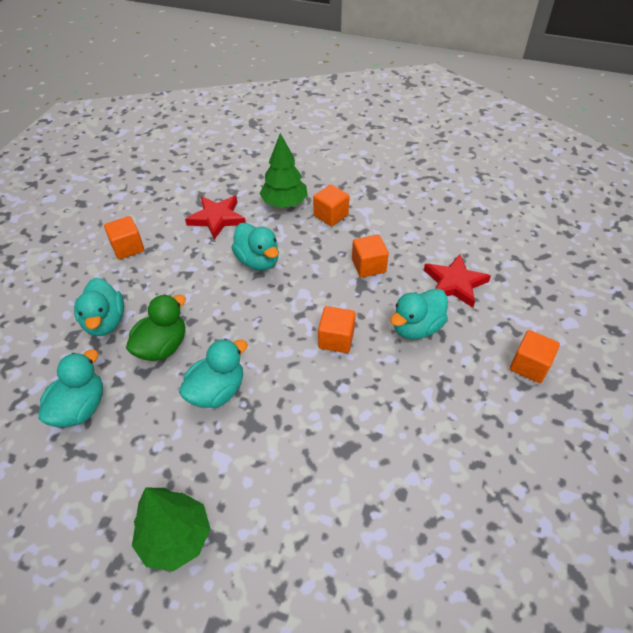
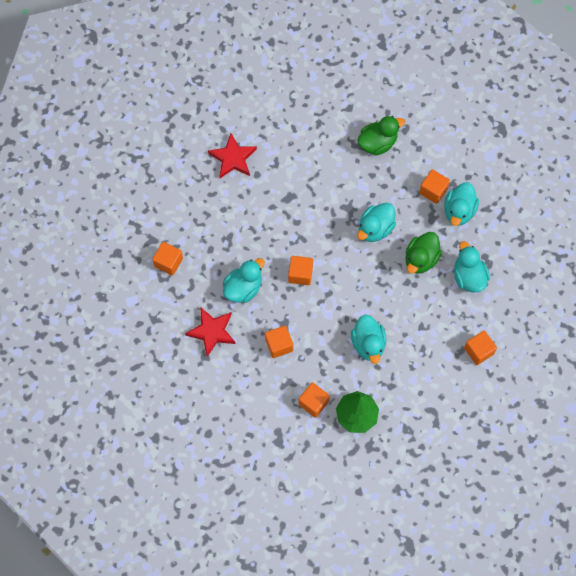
camera: 175 degrees right, 20 degrees up
(108, 442) = (433, 191): none -> orange cube
(175, 538) = (377, 143): green tree -> green duck
(217, 218) = (413, 391): red star -> red star (233, 158)
(258, 261) = (368, 344): turquoise duck -> turquoise duck turned 150 degrees counterclockwise

